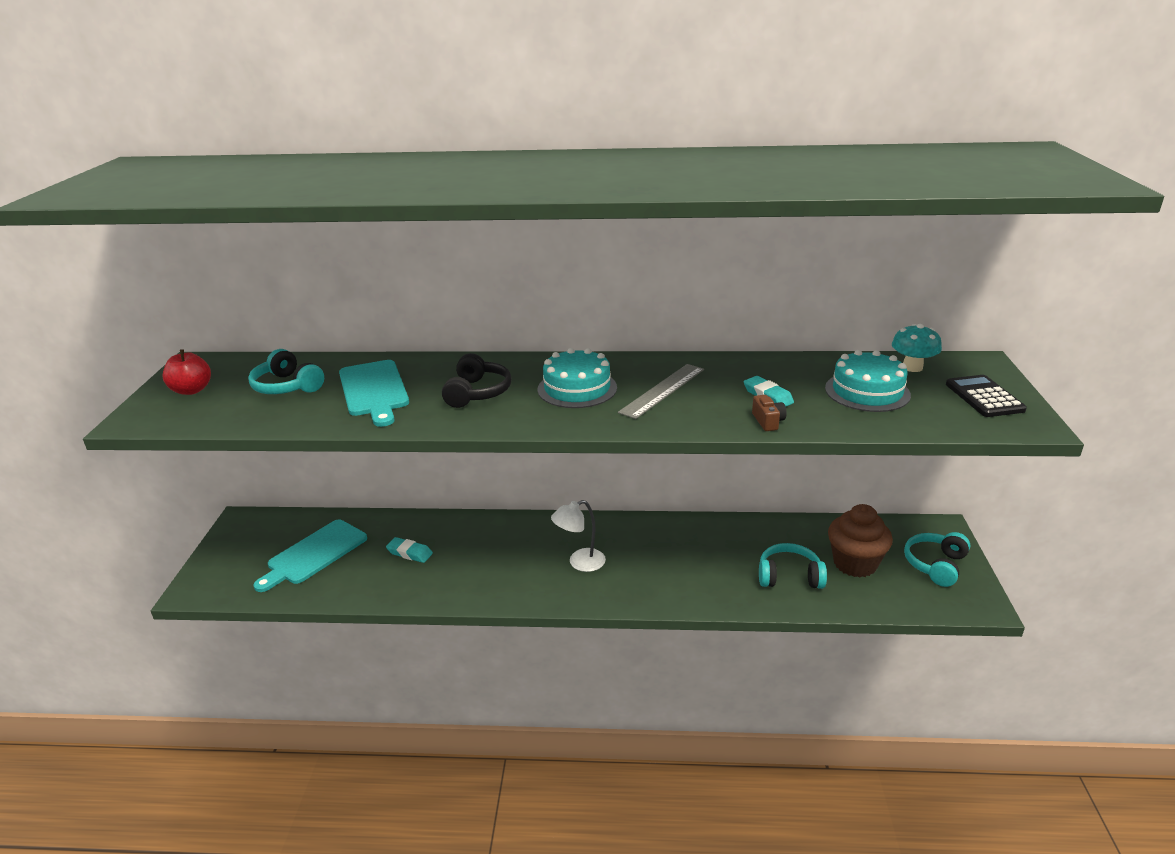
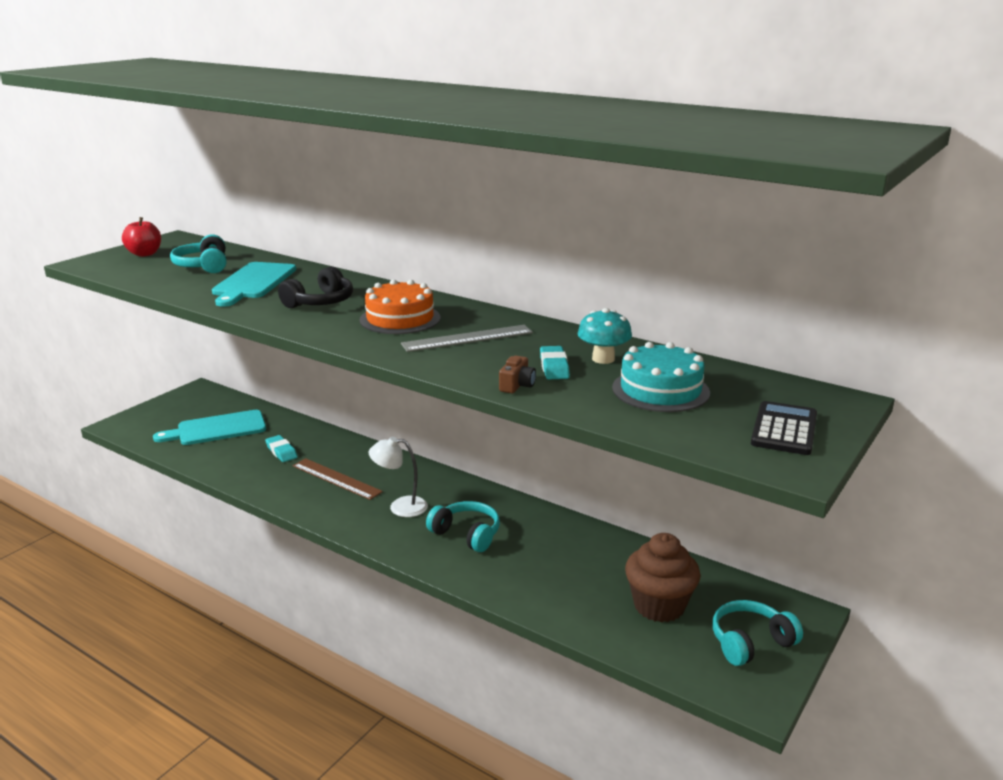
camera: 30 degrees right, 5 degrees down
(493, 559) = (336, 479): none -> brown ruler
(577, 388) = (400, 319): turquoise cake -> orange cake
(789, 576) = (576, 590): turquoise headphones -> turquoise headphones (467, 534)
(912, 367) = (750, 384): turquoise mushroom -> turquoise mushroom (603, 359)

